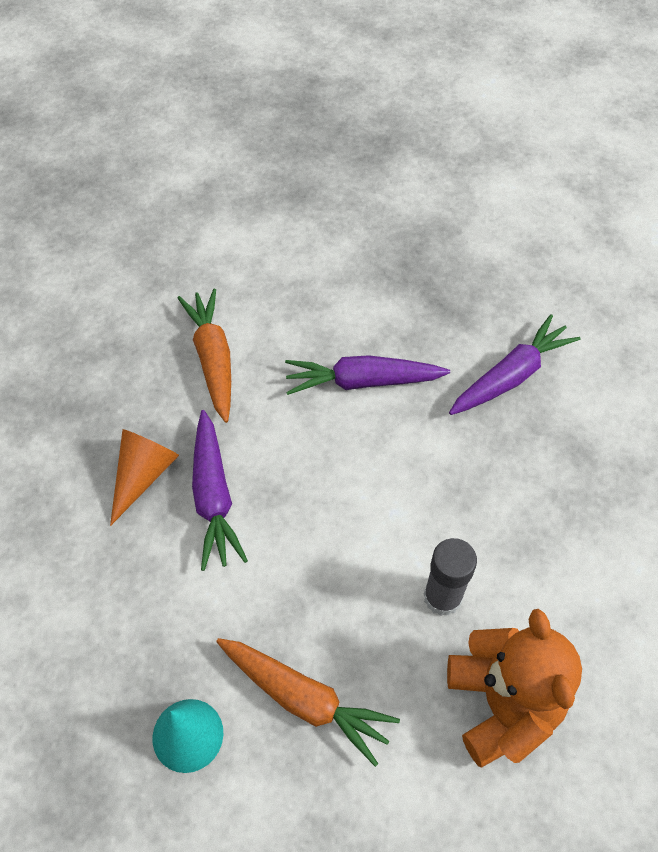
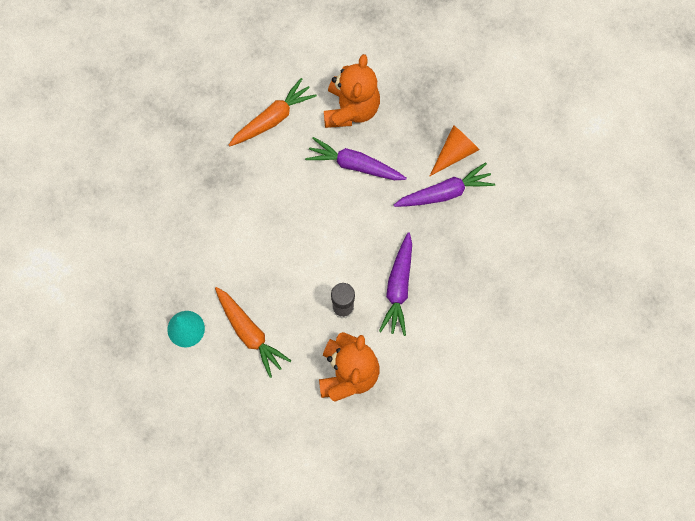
camera: 20 degrees right, 15 degrees up
(143, 475) = (208, 179): orange cone -> orange cone (454, 153)
(213, 359) = (273, 119): orange carrot -> orange carrot turned 45 degrees clockwise
(214, 496) = (243, 206): purple carrot -> purple carrot (398, 287)
(323, 311) = (351, 109): none -> orange teddy bear

